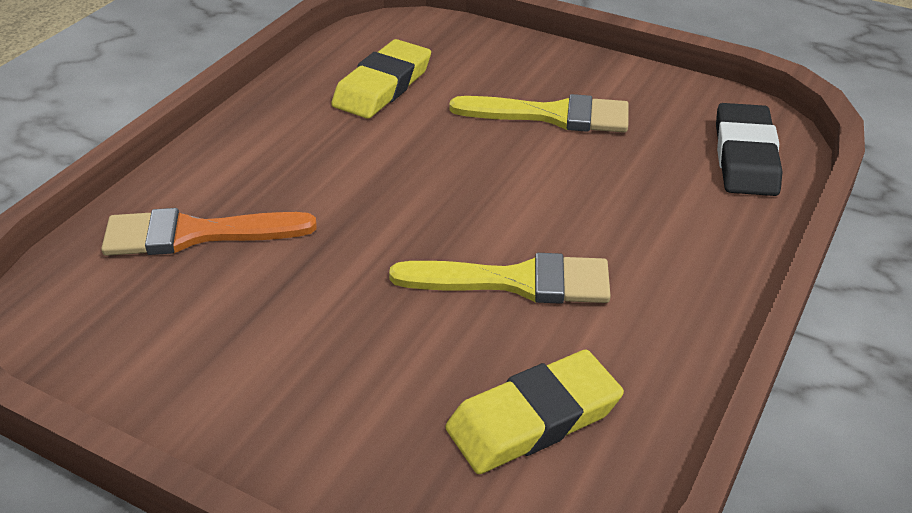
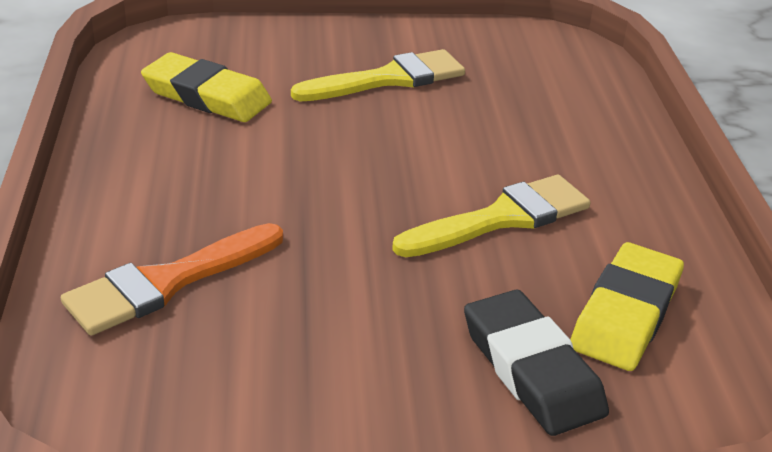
camera: 35 degrees left, 5 degrees down
(383, 86) = (207, 96): yellow eraser -> yellow eraser turned 60 degrees counterclockwise
(745, 156) = (570, 68): black eraser -> black eraser (532, 369)

